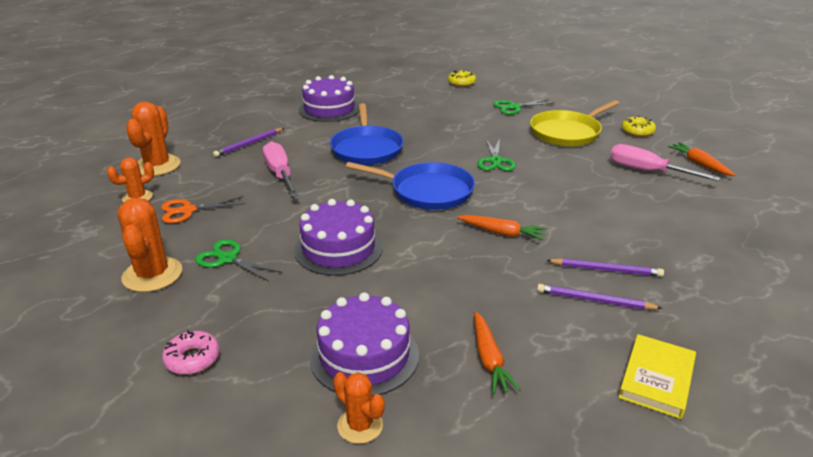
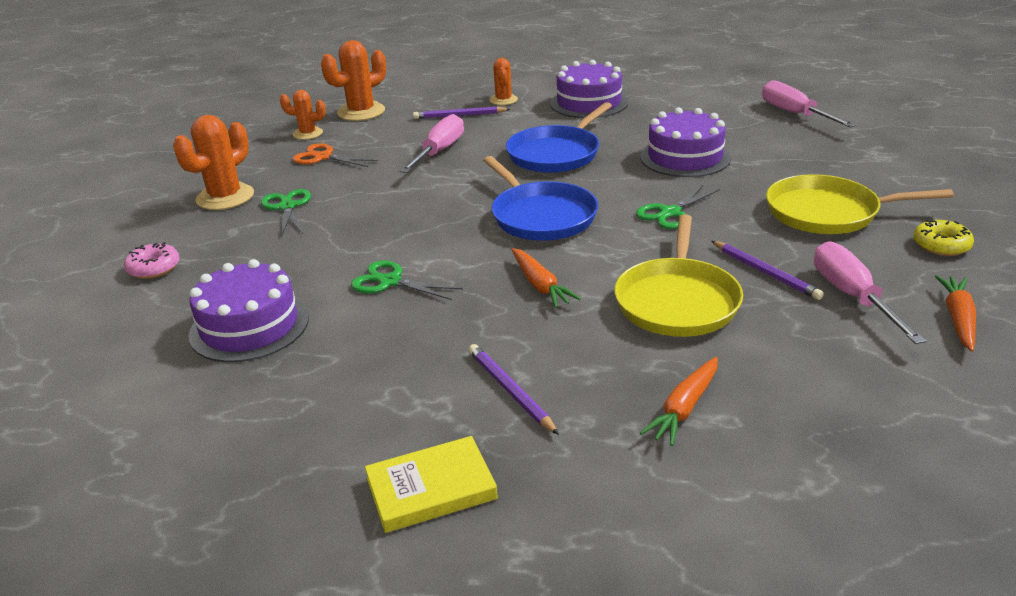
camera: 45 degrees right, 0 degrees up
(338, 248) = (375, 234): purple cake -> purple cake (685, 157)
(360, 425) = (164, 372): orange cactus -> orange cactus (503, 100)
(461, 83) = (795, 114): yellow donut -> pink screwdriver
(489, 359) = (327, 383): orange carrot -> orange carrot (684, 408)
(514, 107) = (811, 161): green scissors -> green scissors (390, 282)
(583, 208) = (677, 301): none -> yellow pan
(606, 270) = (579, 370): purple pencil -> purple pencil (765, 272)

